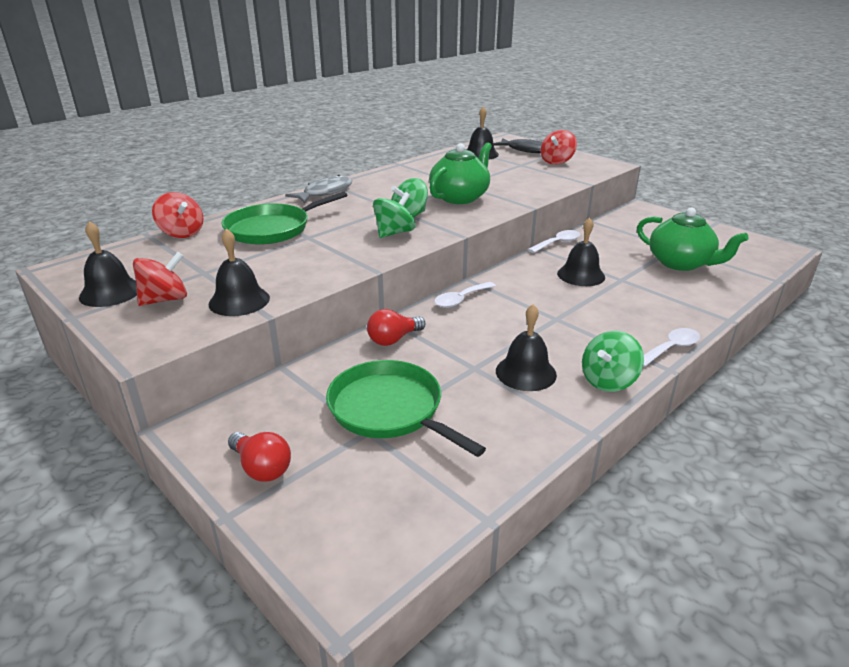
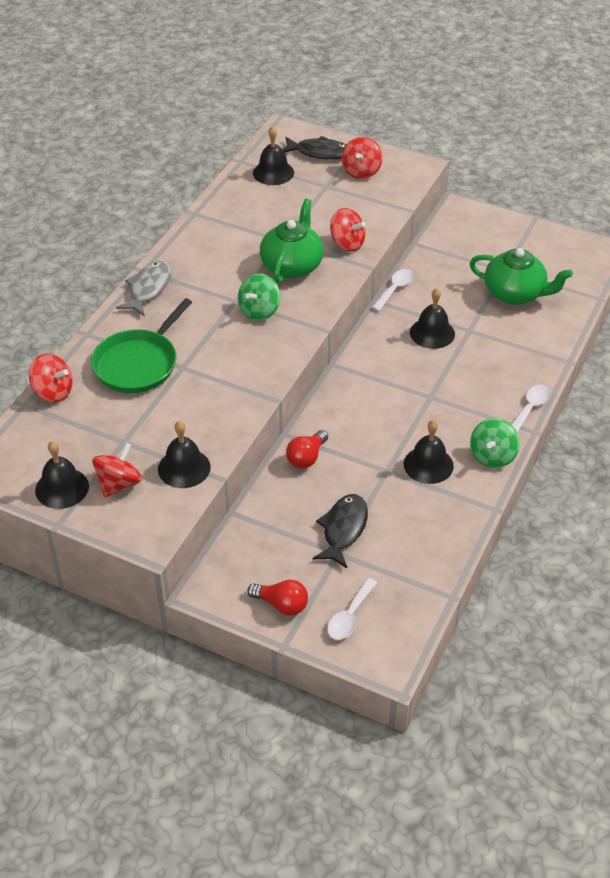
camera: 20 degrees left, 15 degrees up
(390, 410) = (343, 529): green pan -> black fish
(394, 233) = (260, 341): green spinning top -> none
(460, 299) = (339, 394): white spoon -> white spoon (349, 616)
(519, 193) = (347, 243): none -> red spinning top

